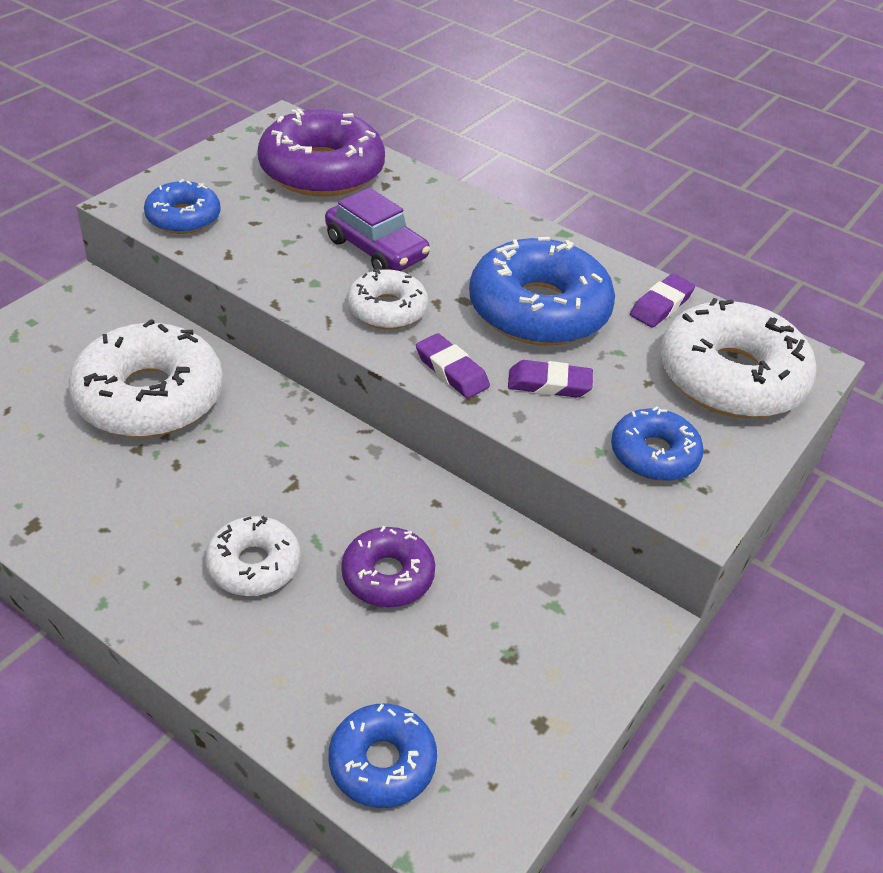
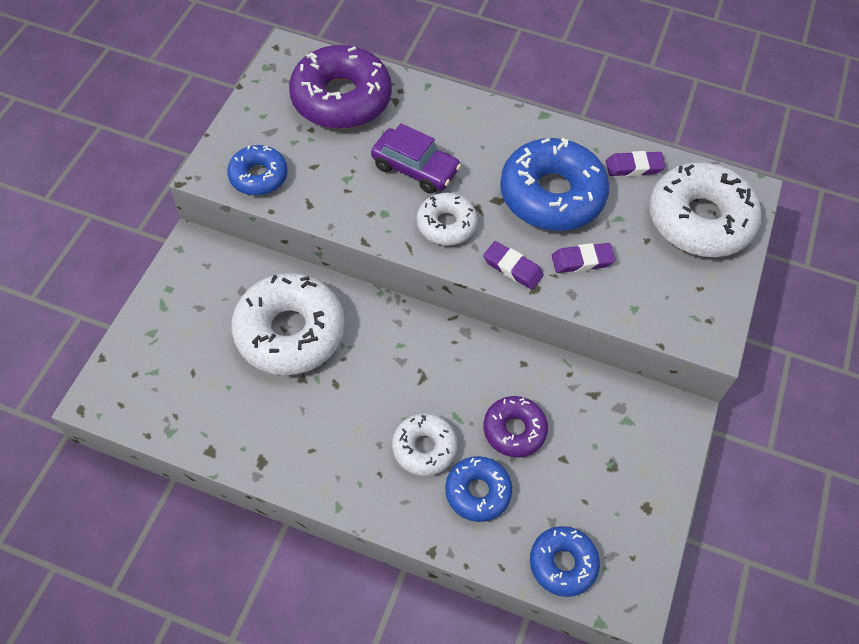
camera: 15 degrees left, 15 degrees up
(654, 455) = (670, 301): blue donut -> blue donut (477, 492)
(661, 305) = (634, 167): purple eraser -> purple eraser turned 60 degrees clockwise

